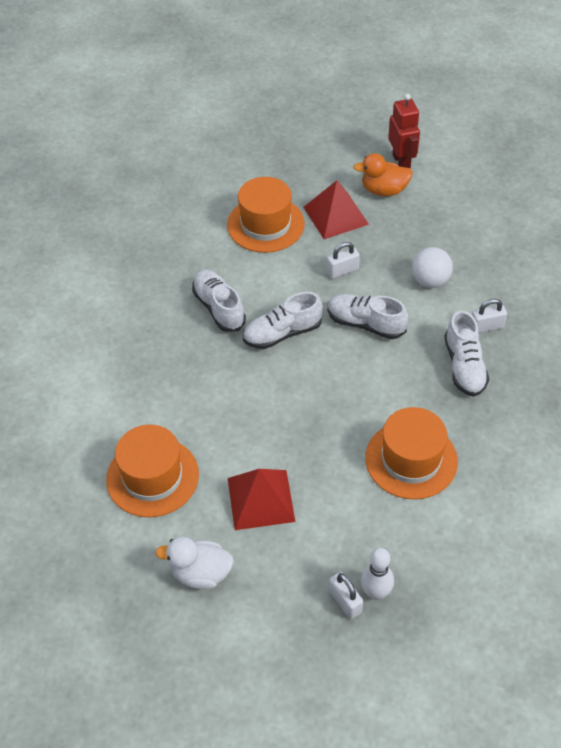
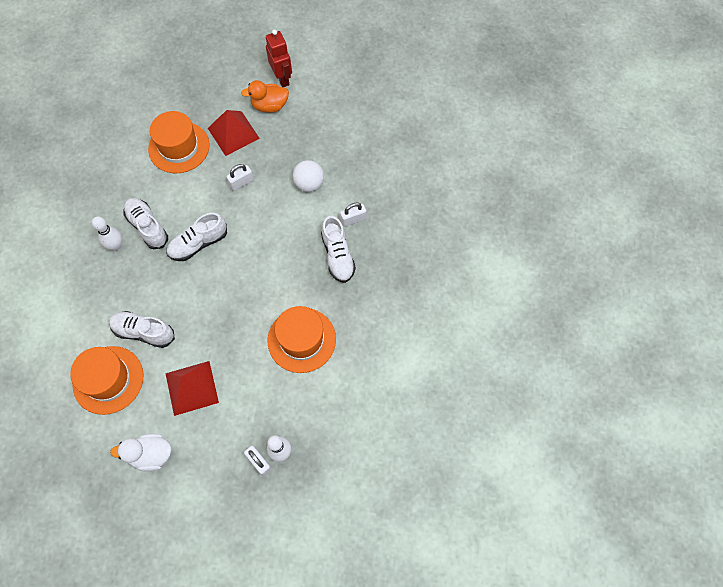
camera: 10 degrees left, 15 degrees up
(177, 325) = (116, 246): none -> white bowling pin
(365, 324) = (261, 228): white shoe -> white shoe (144, 332)

